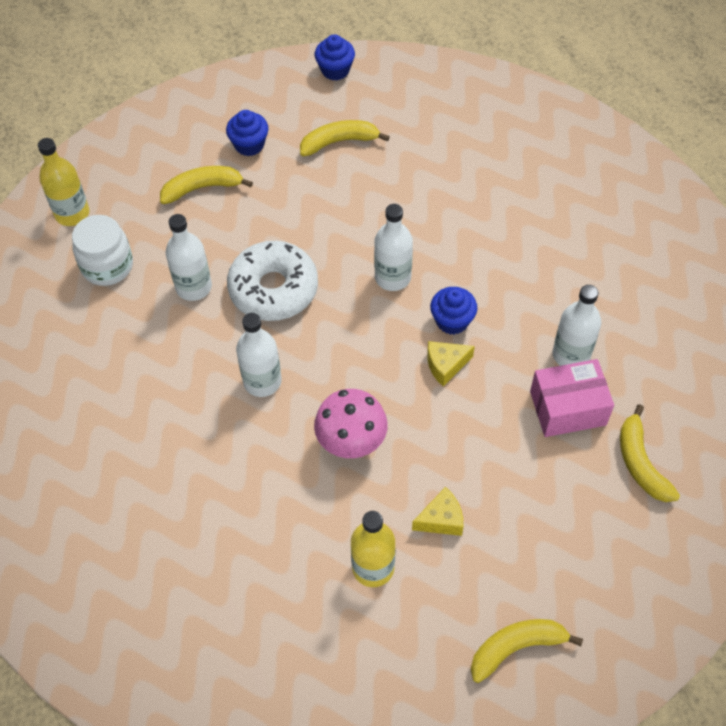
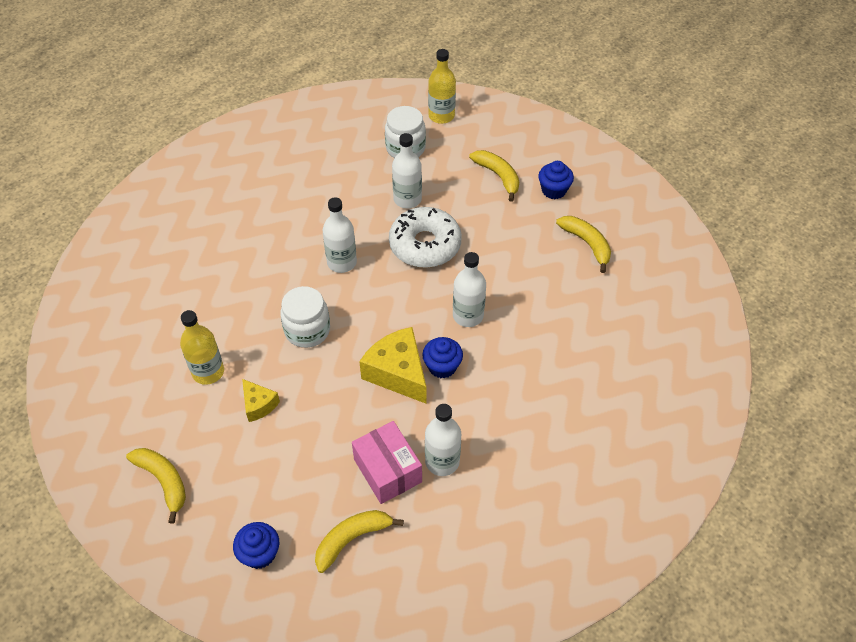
camera: 70 degrees right, 5 degrees down
(335, 70) = (661, 220): blue cupcake -> blue cupcake (259, 553)
(351, 443) = (307, 330): pink mushroom -> white jar
(445, 365) = (397, 373): yellow cheese -> yellow cheese, size x1.81

